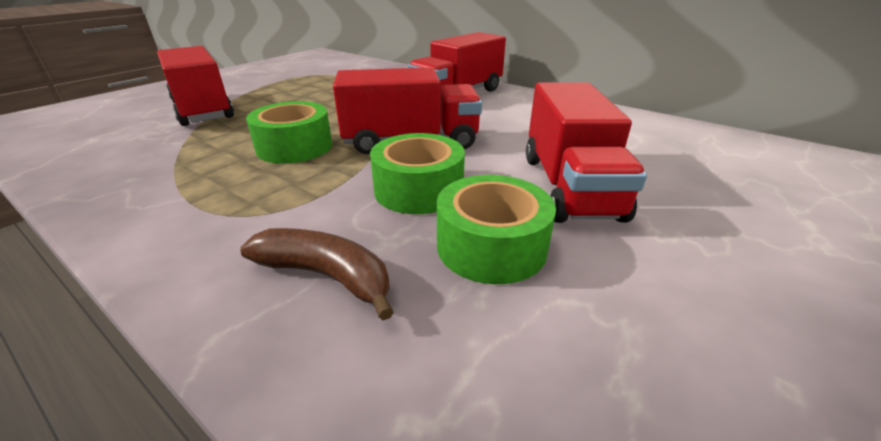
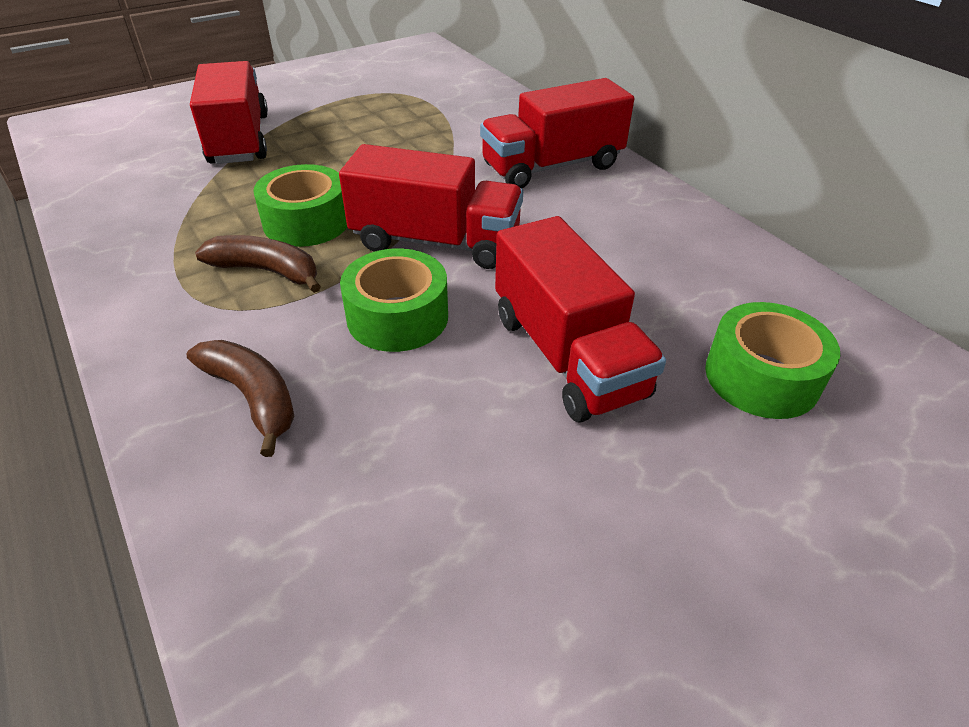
camera: 20 degrees right, 10 degrees up
(279, 182) = (267, 271): none -> brown banana
(491, 246) = (419, 408): green tape -> green tape (761, 377)
(569, 186) = (567, 355): red truck -> red truck turned 45 degrees counterclockwise

